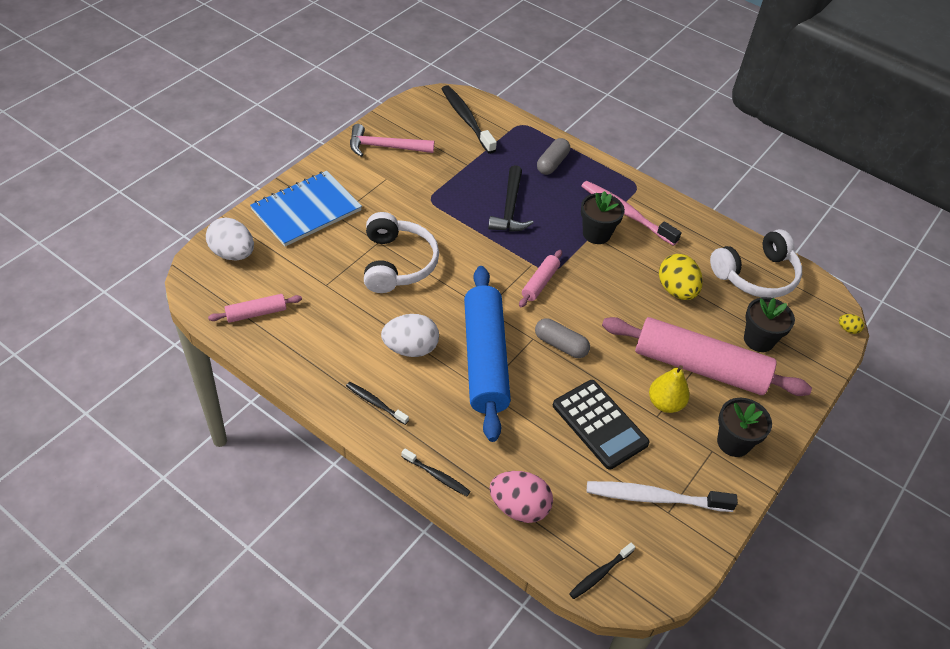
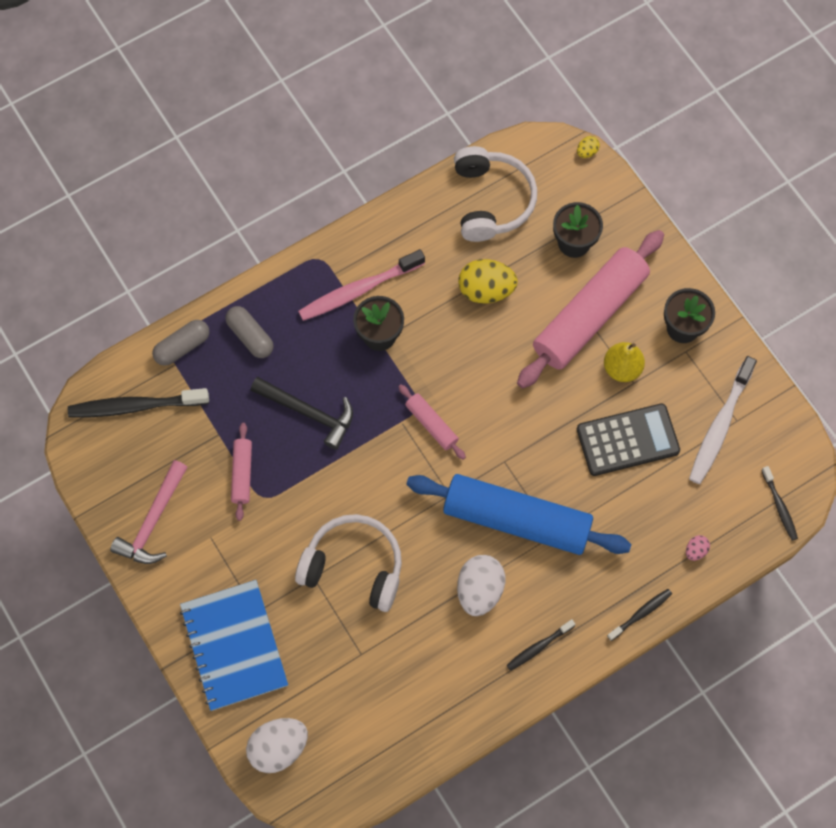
camera: 65 degrees left, 20 degrees up
(256, 313) = (380, 740): pink rolling pin -> pink rolling pin (242, 474)
(519, 507) = (695, 550): pink egg -> pink egg, size x0.46
(560, 345) = (521, 437): grey capsule -> grey capsule (182, 347)

